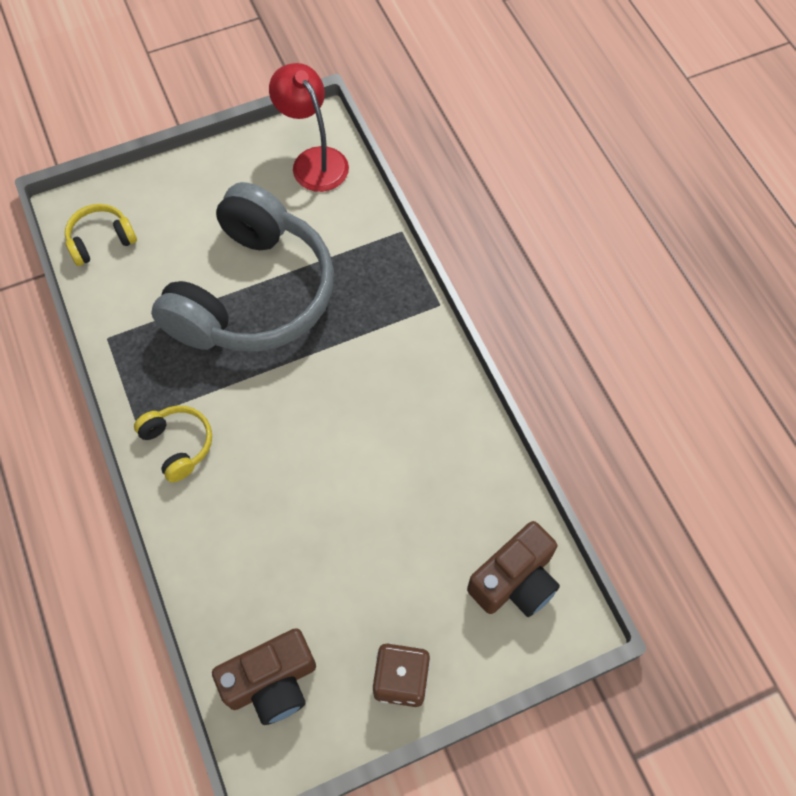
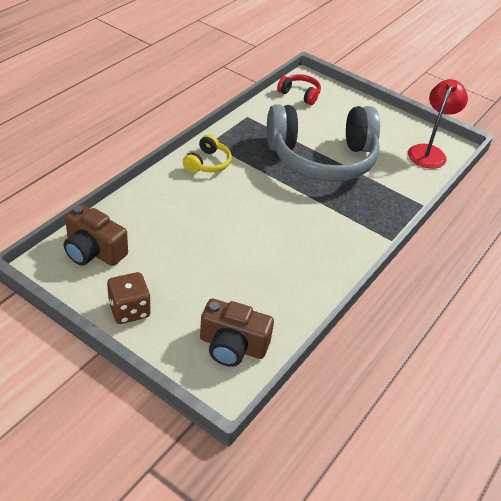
camera: 55 degrees right, 20 degrees down
(101, 240) = (300, 94): yellow headphones -> red headphones

